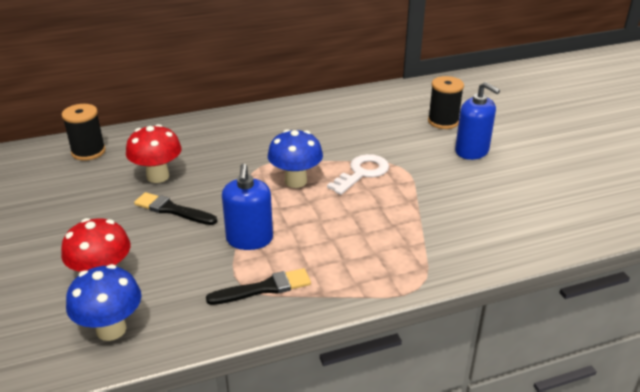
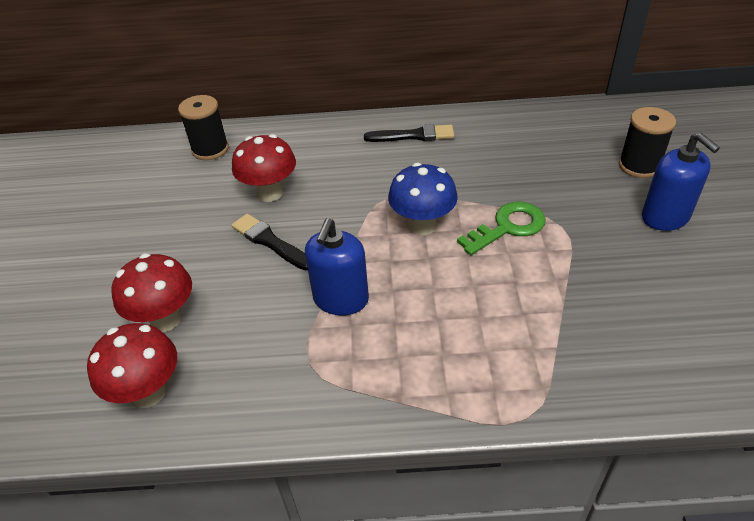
camera: 20 degrees right, 10 degrees up
(111, 329) = (148, 392): blue mushroom -> red mushroom
(264, 288) = (333, 374): black brush -> black brush (413, 135)
(362, 173) = (508, 227): white key -> green key

